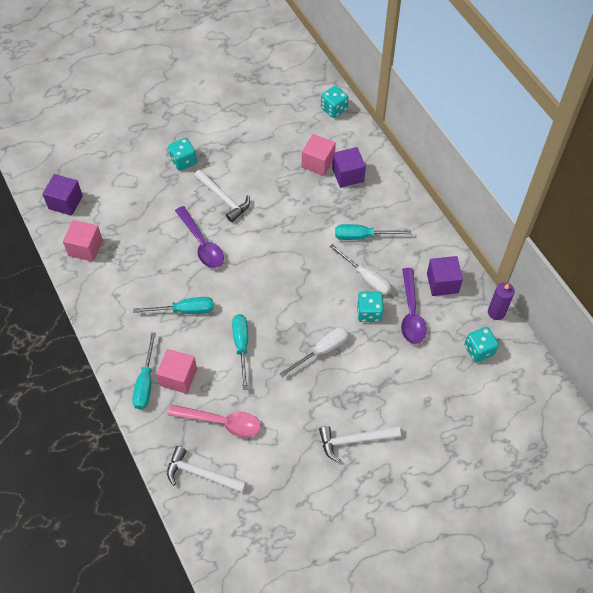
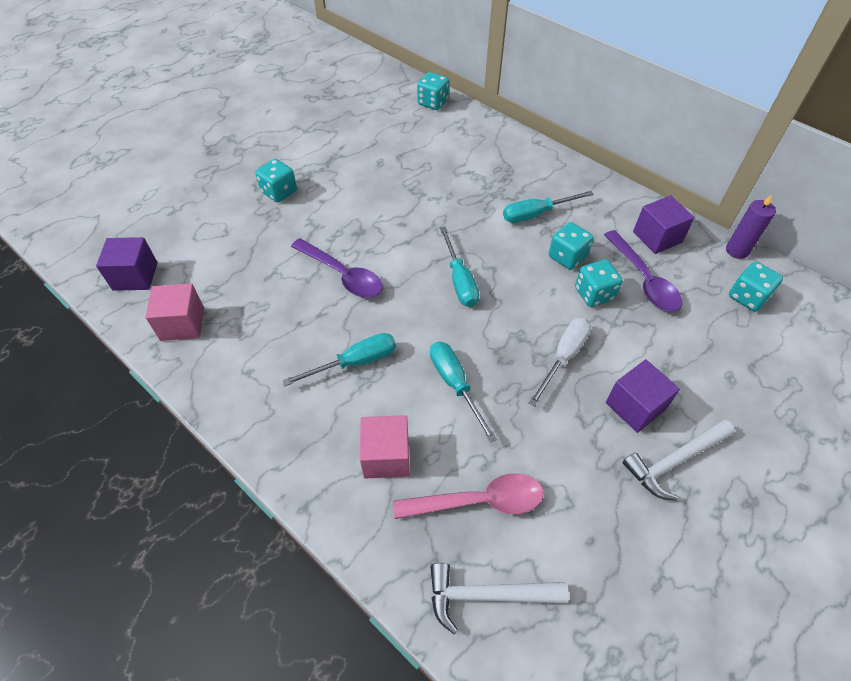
camera: 20 degrees left, 5 degrees down
(145, 382) = (339, 481): turquoise screwdriver -> turquoise screwdriver (459, 280)
(223, 199) = (348, 218): white hammer -> none
(318, 163) = (442, 155): pink cube -> none
(348, 175) = (483, 158): purple cube -> purple cube (635, 406)
(366, 278) = (567, 257): white screwdriver -> turquoise dice

